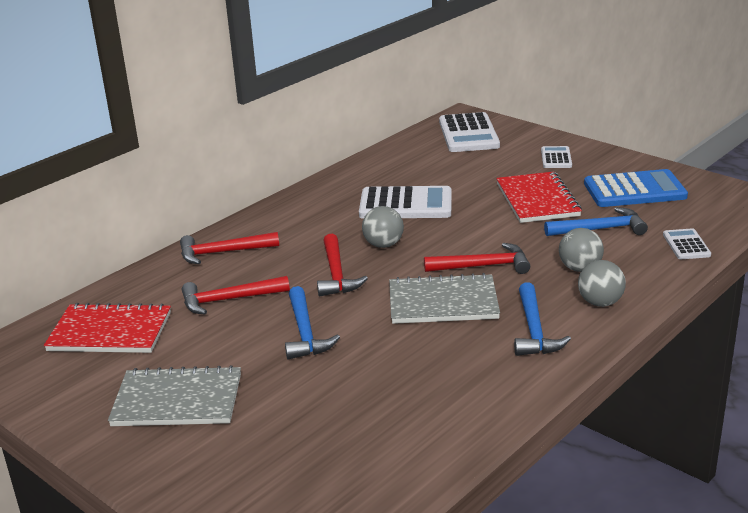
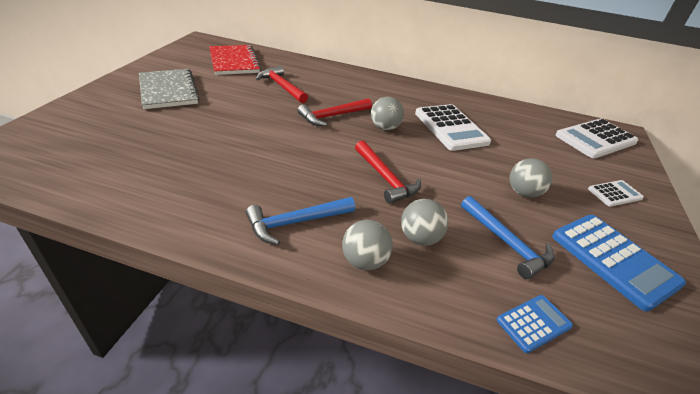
camera: 60 degrees right, 10 degrees up
(223, 252) = (335, 76): red hammer -> none
(305, 332) = (254, 117): blue hammer -> none
(443, 302) = (317, 166): grey notebook -> none
(537, 200) = (523, 193): red notebook -> grey ball
(686, 245) = (533, 323): white calculator -> blue calculator

